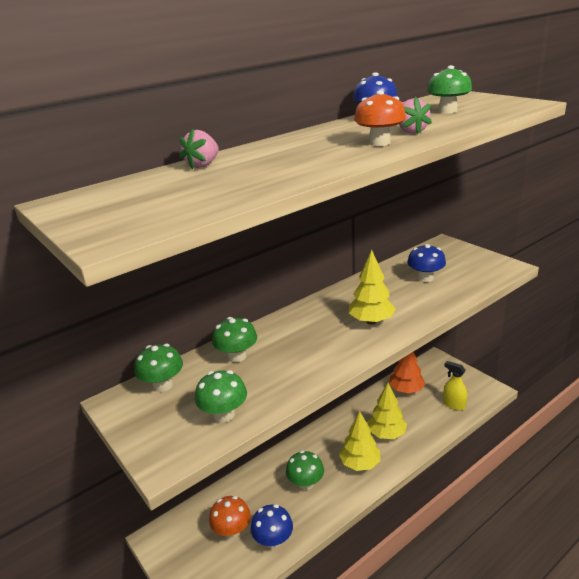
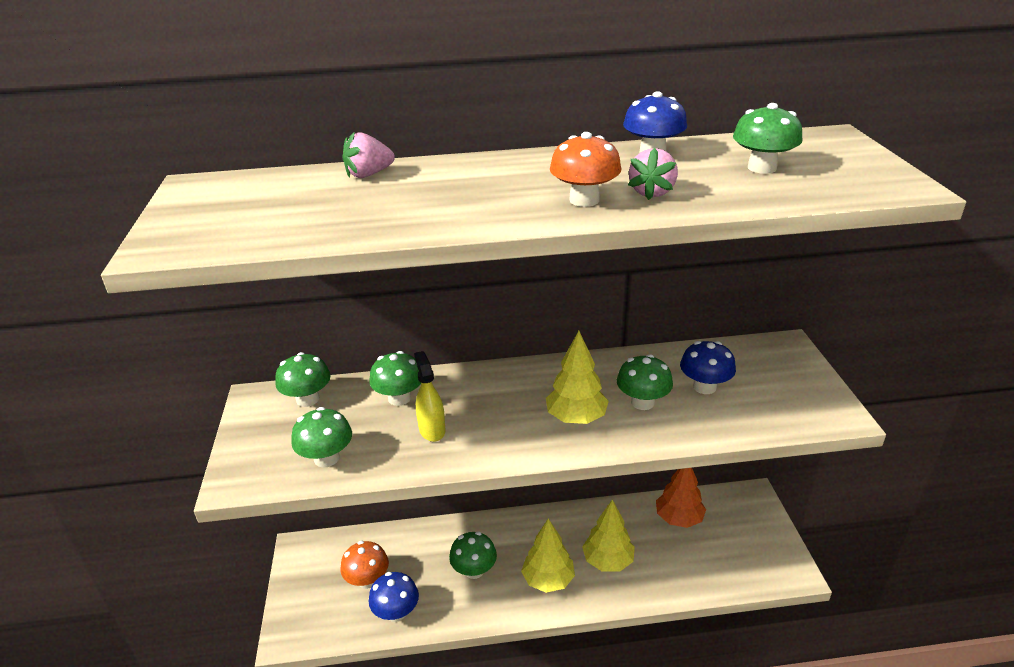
camera: 30 degrees right, 5 degrees up
(400, 298) = (642, 402): none -> green mushroom
(454, 404) = (724, 566): yellow spray bottle -> yellow spray bottle (432, 430)

